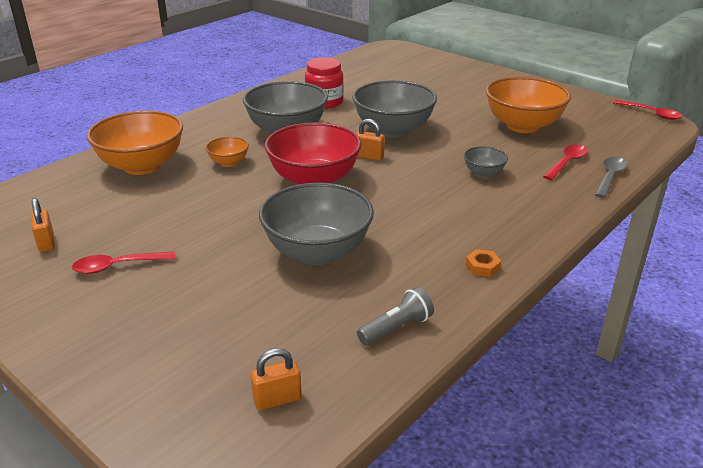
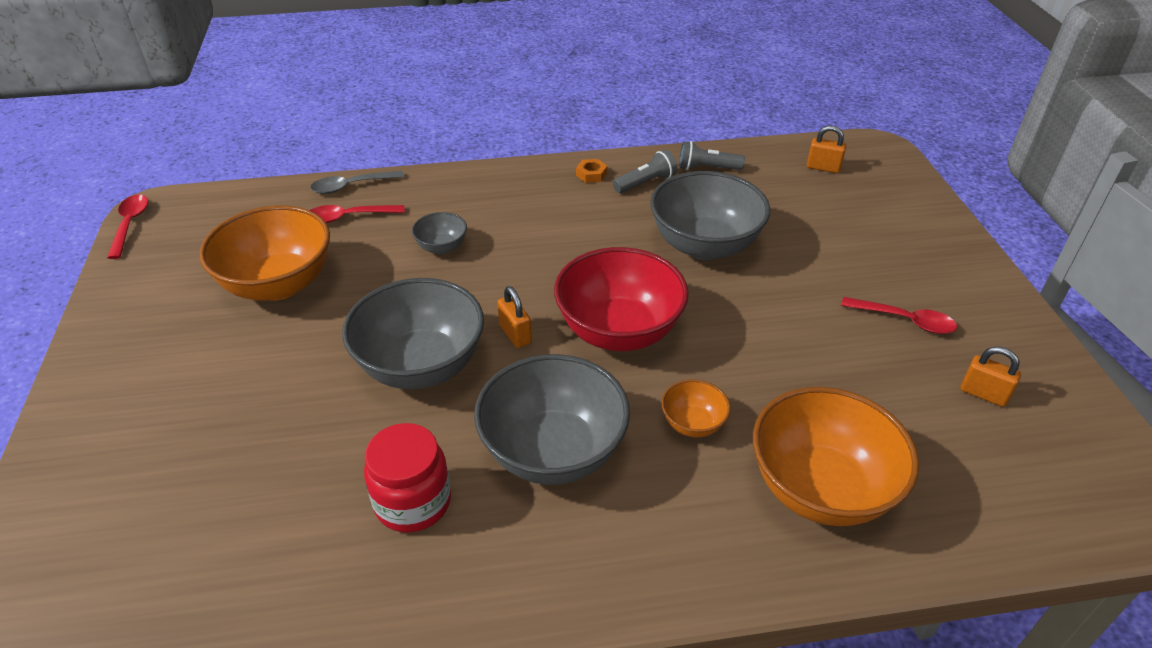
camera: 140 degrees left, 10 degrees up
(46, 243) = (983, 394): orange padlock -> orange padlock turned 75 degrees counterclockwise
(429, 282) = (646, 183): none -> grey flashlight

